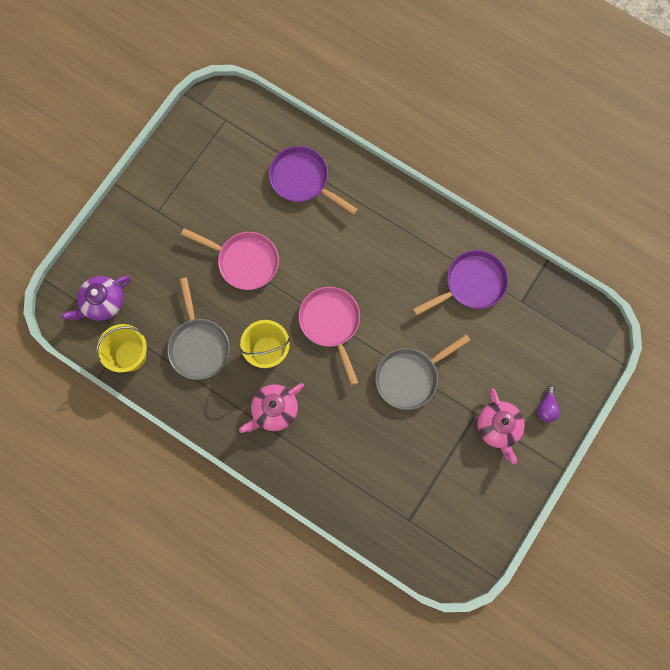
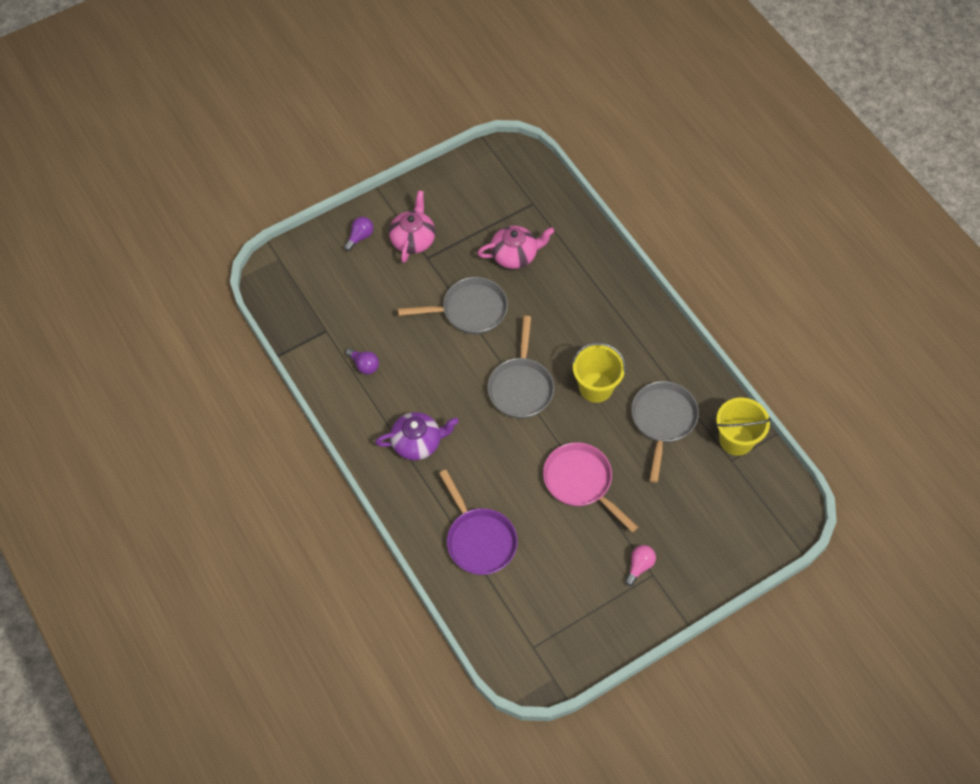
camera: 155 degrees left, 15 degrees down
(102, 303) = (748, 503): purple teapot -> purple teapot (417, 442)
(170, 213) = (639, 566): none -> pink light bulb
(274, 410) = (613, 334): pink teapot -> pink teapot (515, 255)
(331, 323) = (521, 387): pink pan -> grey pan
(471, 284) = (364, 365): purple pan -> purple light bulb

